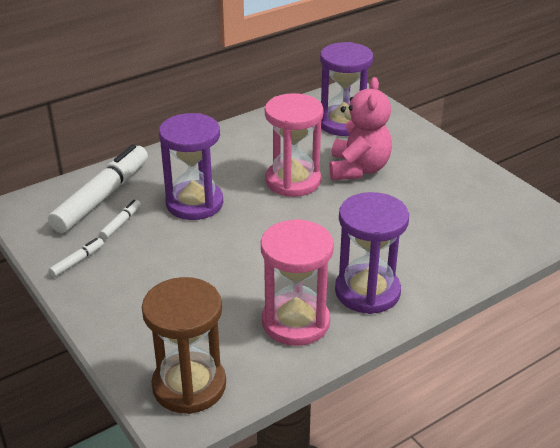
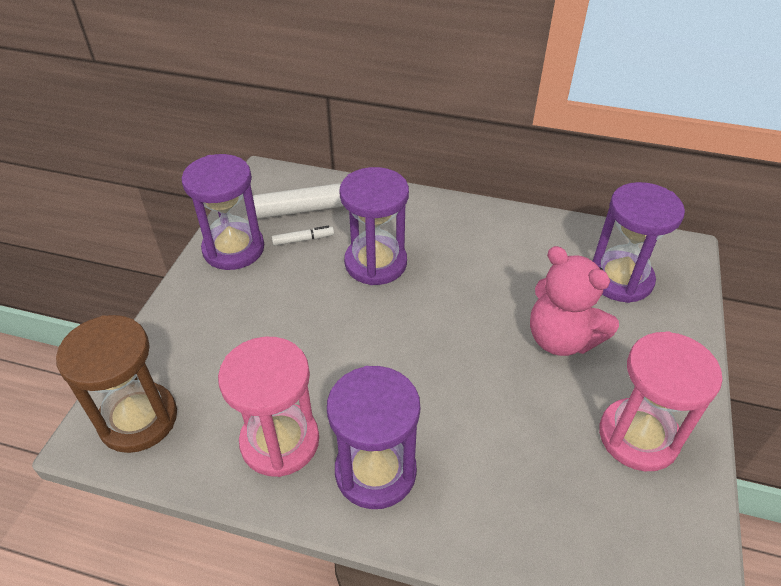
camera: 50 degrees right, 10 degrees up
(77, 261) = (233, 249): white marker -> purple hourglass
(293, 181) = (482, 304): pink hourglass -> pink hourglass (638, 436)
(358, 169) = (561, 339): pink teddy bear -> pink teddy bear turned 75 degrees clockwise

